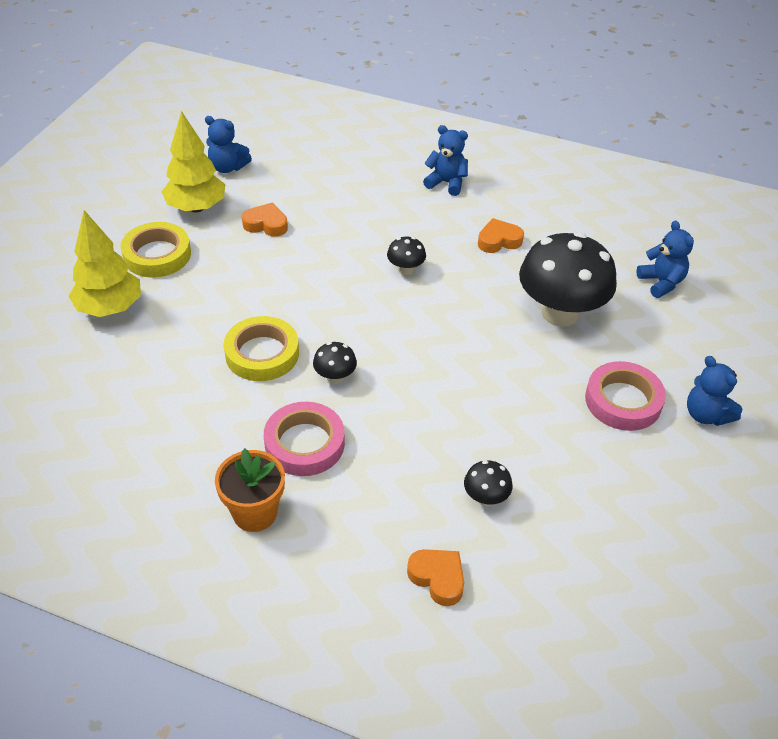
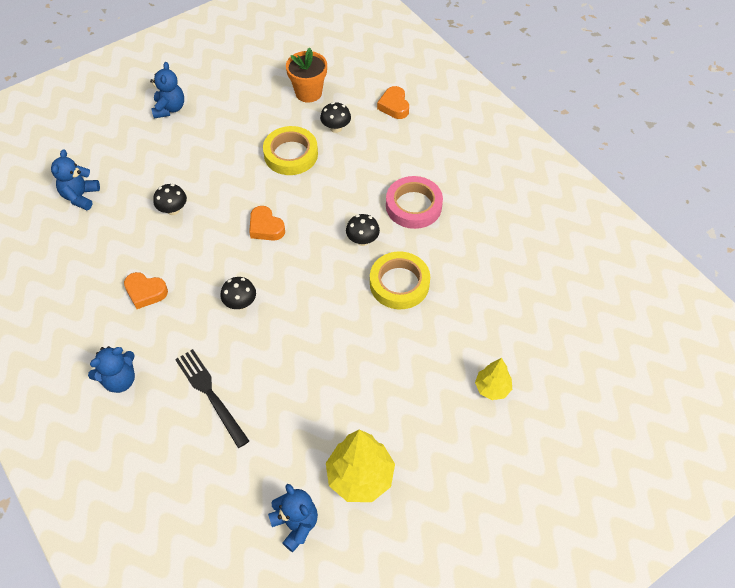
camera: 145 degrees left, 10 degrees up
(110, 308) = (492, 388): yellow tree -> yellow tree, size x0.58
(157, 255) = (427, 431): yellow tape -> yellow tape (291, 154)
(255, 513) = (468, 181): orange flower pot -> orange flower pot (308, 93)
(266, 224) = (312, 416): orange heart -> orange heart (266, 227)
(364, 204) = (210, 394): none -> black fork
(446, 183) = (119, 380): blue teddy bear -> blue teddy bear turned 90 degrees counterclockwise
(560, 313) = (173, 210): black mushroom -> black mushroom, size x0.43
(623, 401) = (204, 138): pink tape -> none

